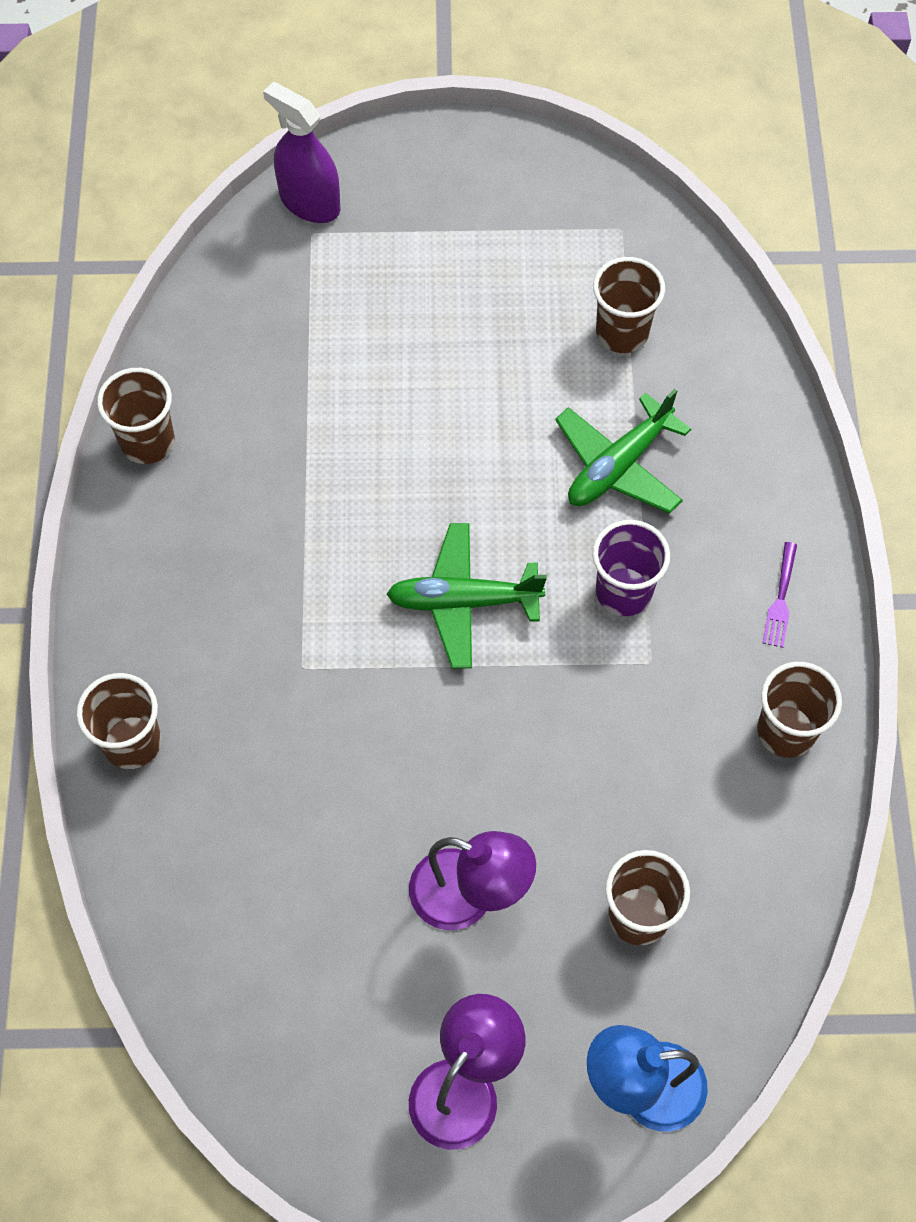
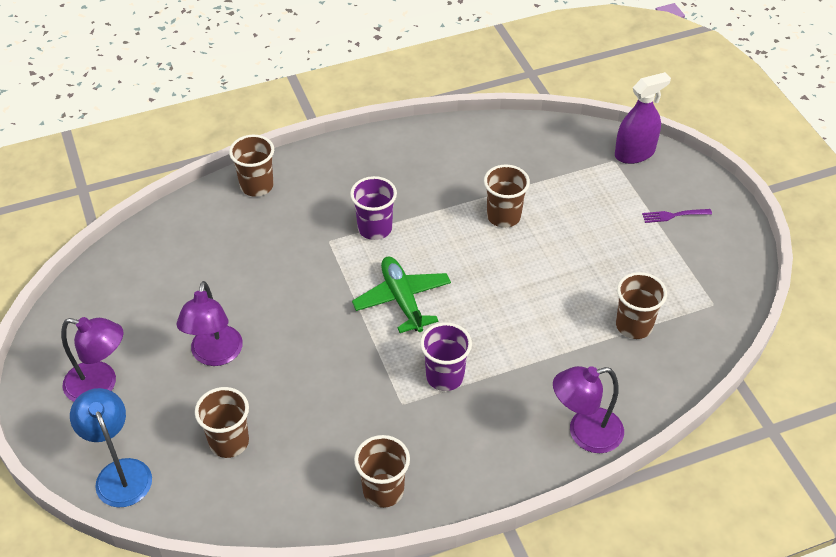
camera: 70 degrees right, 15 degrees down
(147, 442) = (438, 136): brown cup -> brown cup (503, 216)
(305, 594) = (375, 228): none -> purple cup
(309, 202) = (634, 153): purple spray bottle -> purple spray bottle turned 45 degrees clockwise
(619, 465) = (534, 350): green plane -> none
(773, 458) = (584, 433): none -> purple lamp
(780, 598) = (479, 463): purple fork -> purple fork (674, 215)

